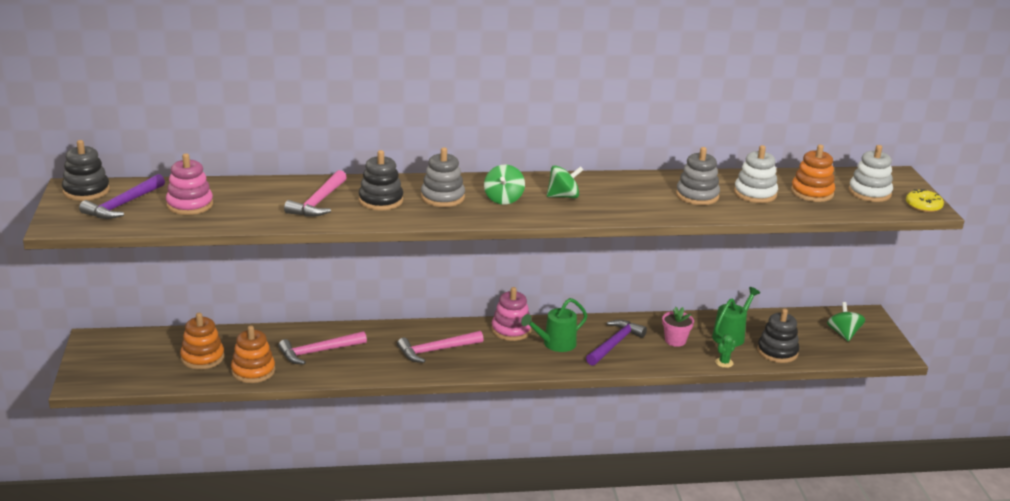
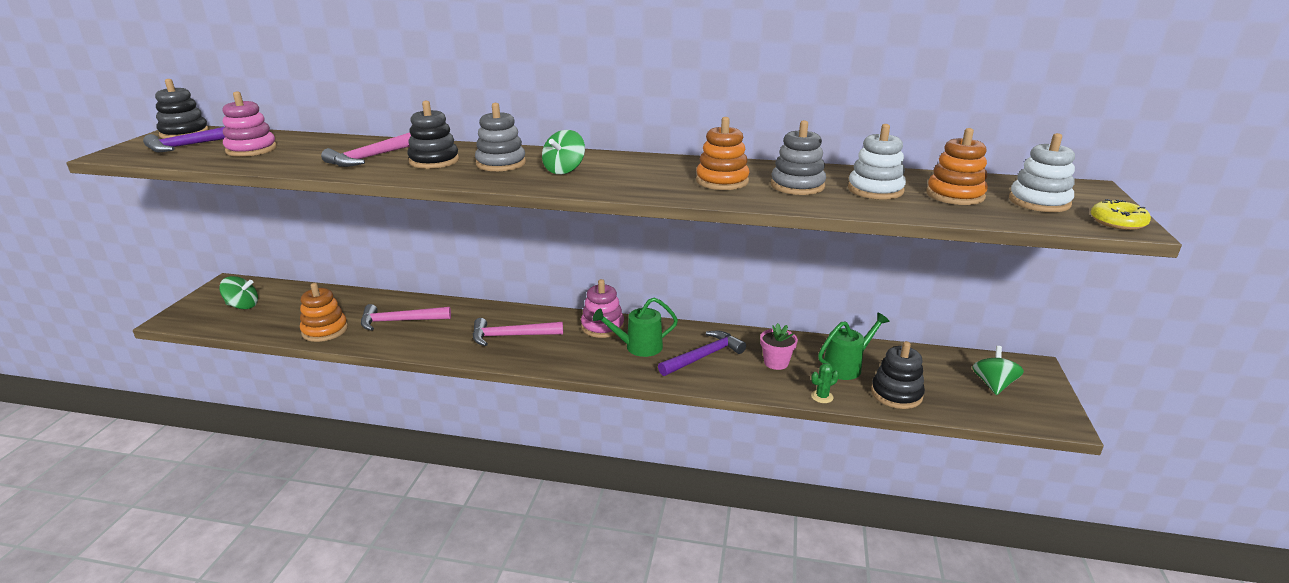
camera: 20 degrees right, 0 degrees up
(202, 358) = (295, 312): orange stacking toy -> orange stacking toy (722, 181)
(563, 196) = (634, 173): green spinning top -> green spinning top (243, 306)

